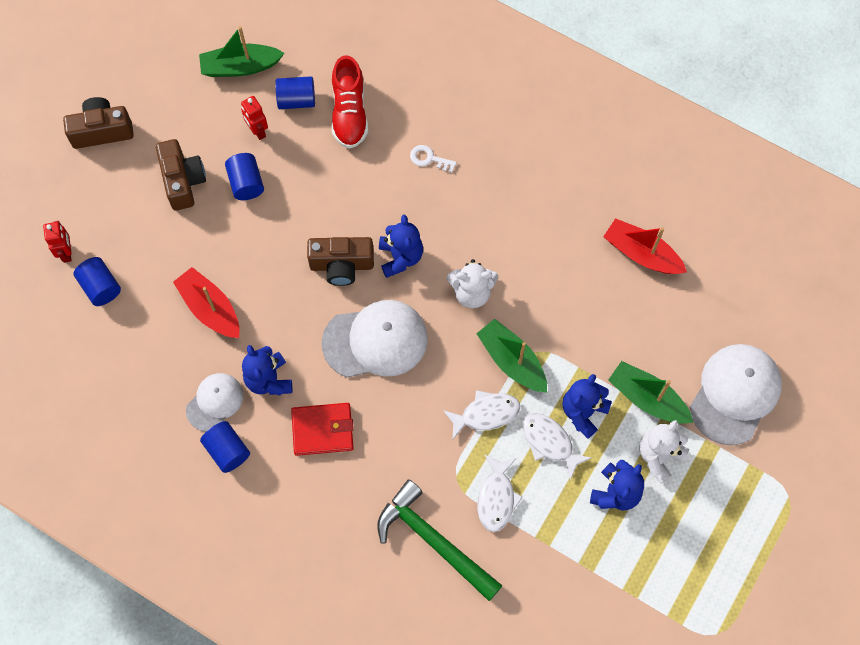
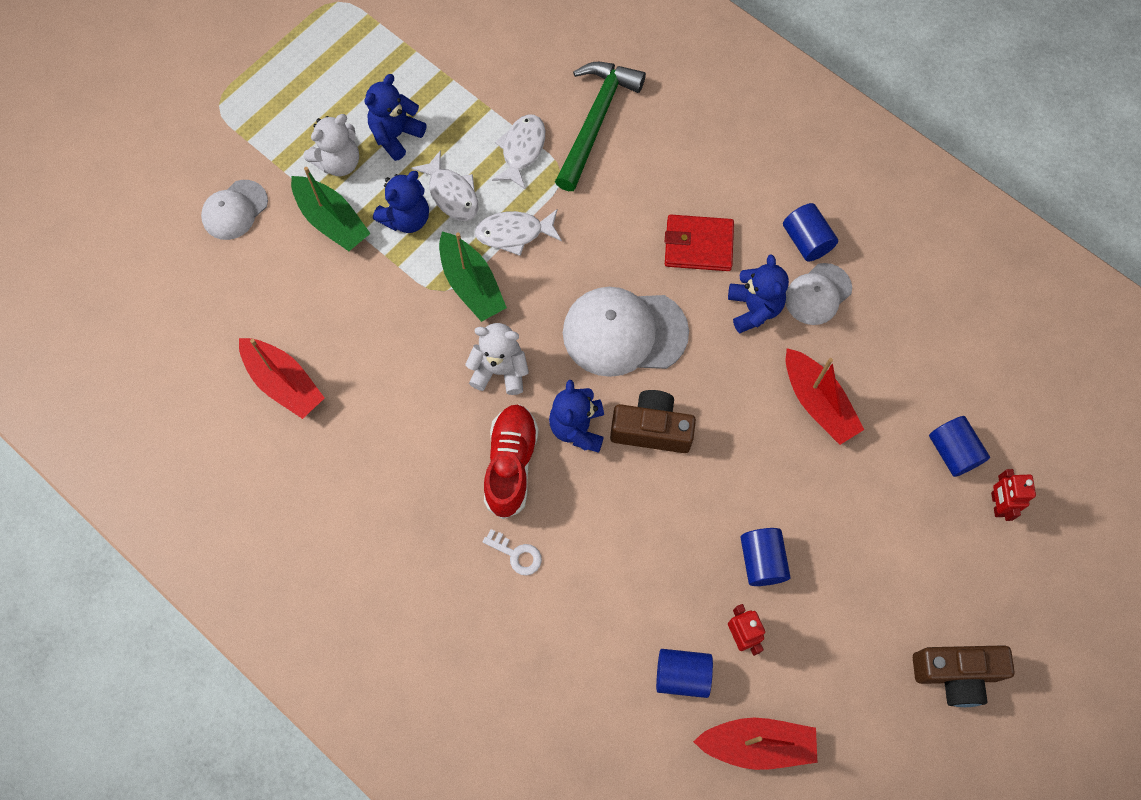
camera: 170 degrees left, 0 degrees up
(183, 181) = (845, 578): brown camera -> none
(240, 67) = (757, 744): green boat -> red boat
(349, 113) = (612, 642): red shoe -> red shoe (511, 464)
(434, 540) = (596, 121): green hammer -> green hammer turned 120 degrees counterclockwise
(735, 394) = (235, 210): white cap -> white cap, size x0.59

